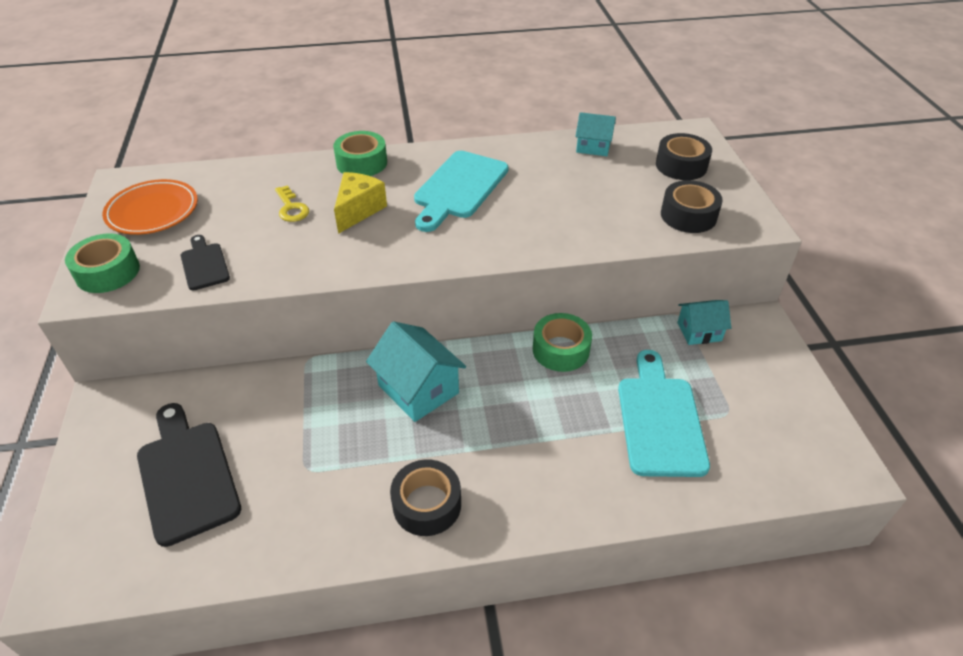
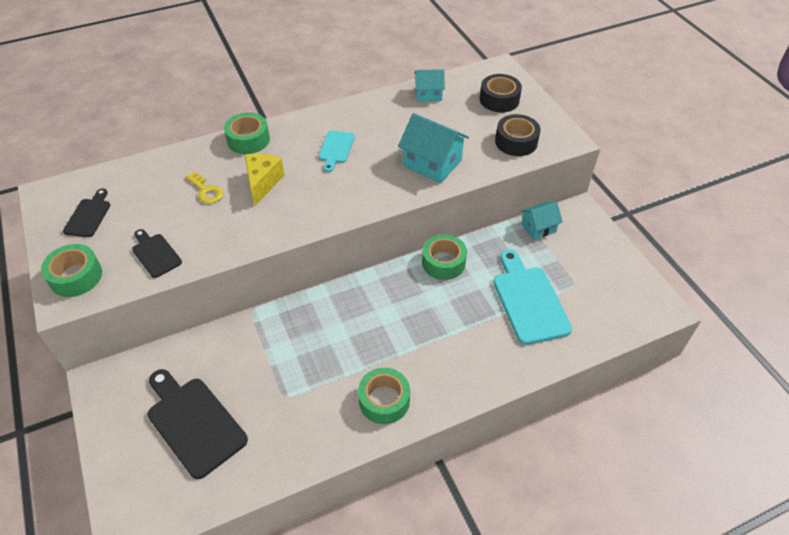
camera: 15 degrees left, 5 degrees up
(153, 211) = (89, 216): orange plate -> black cutting board
(418, 389) = (347, 316): turquoise house -> turquoise house (432, 163)
(427, 504) = (384, 400): black tape -> green tape
(459, 188) = (336, 149): turquoise cutting board -> turquoise cutting board, size x0.55

